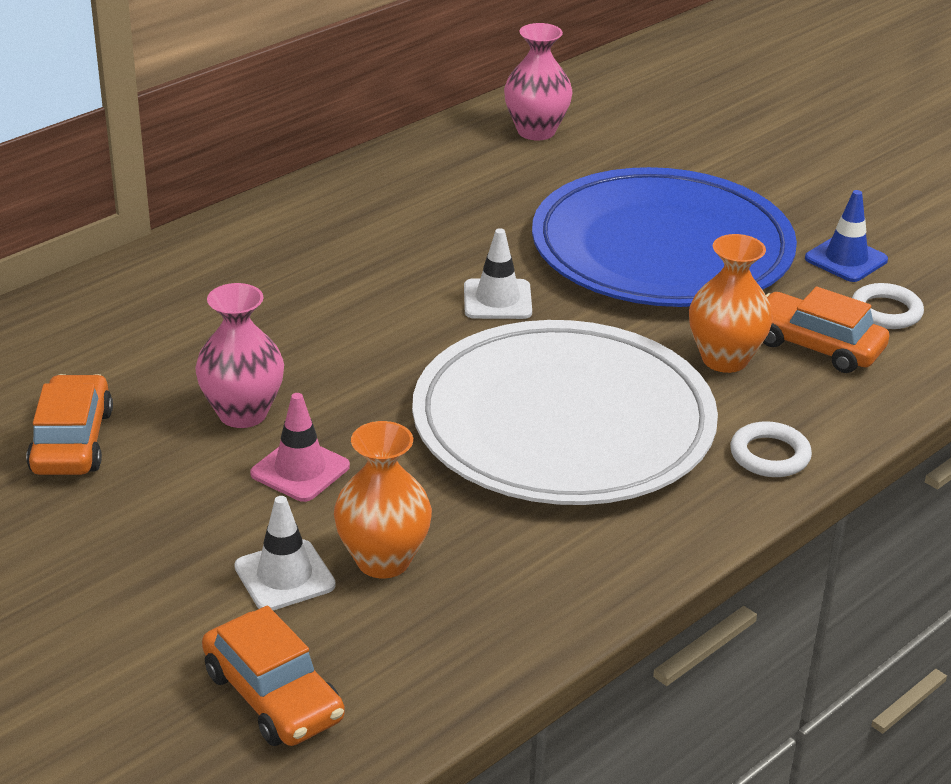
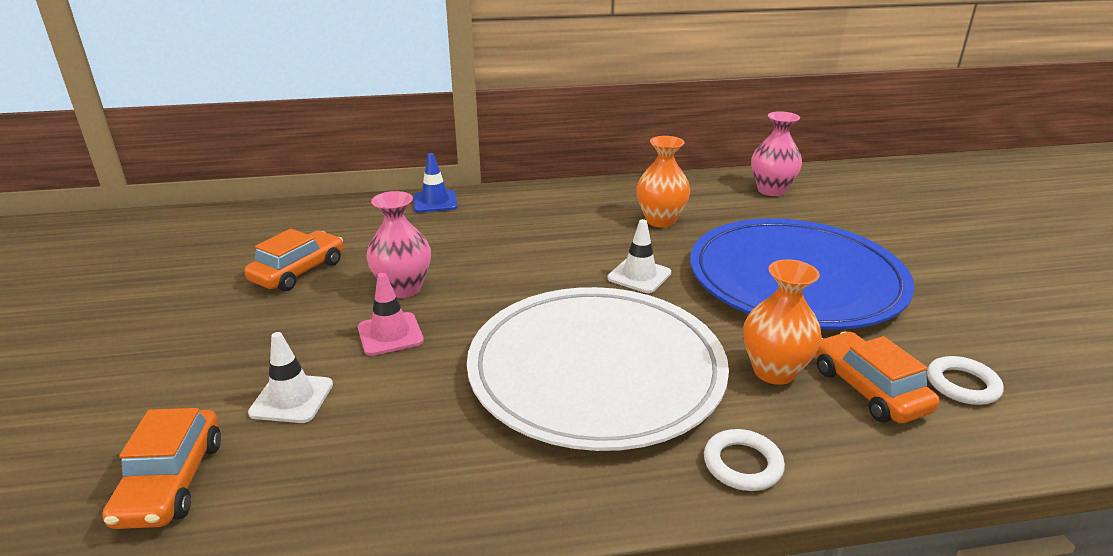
camera: 35 degrees right, 5 degrees down
(383, 560) = (361, 416): orange vase -> orange vase (660, 220)
(846, 259) = (954, 332): blue traffic cone -> blue traffic cone (435, 202)

